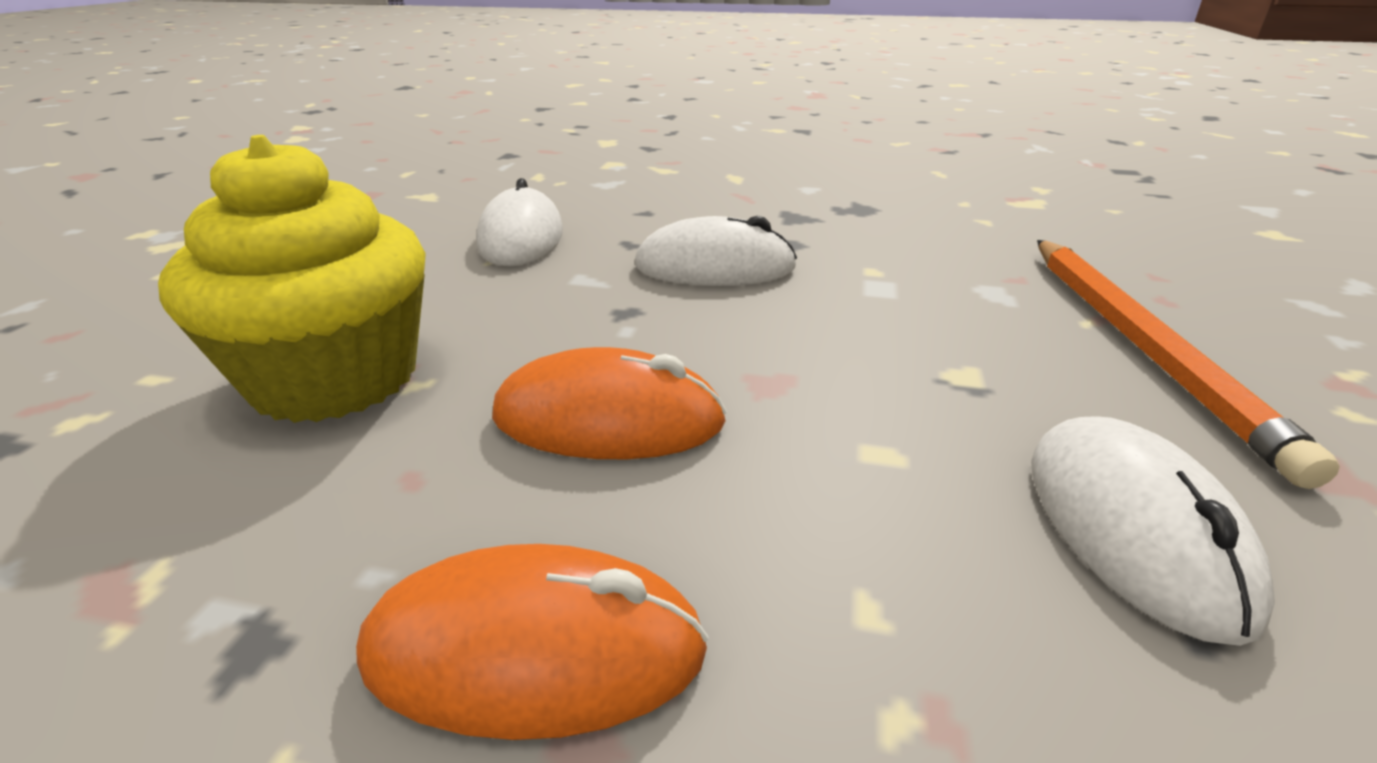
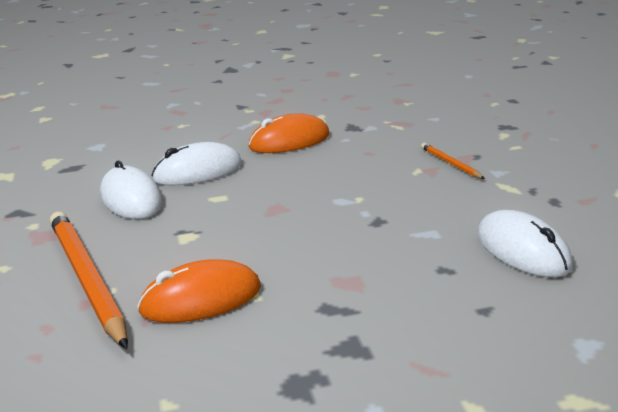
camera: 155 degrees right, 5 degrees down
(335, 378) = (451, 163): yellow cupcake -> orange pencil
(608, 419) = (327, 180): orange mouse -> orange mouse (201, 299)
(714, 267) = (362, 265): white mouse -> white mouse (198, 171)

